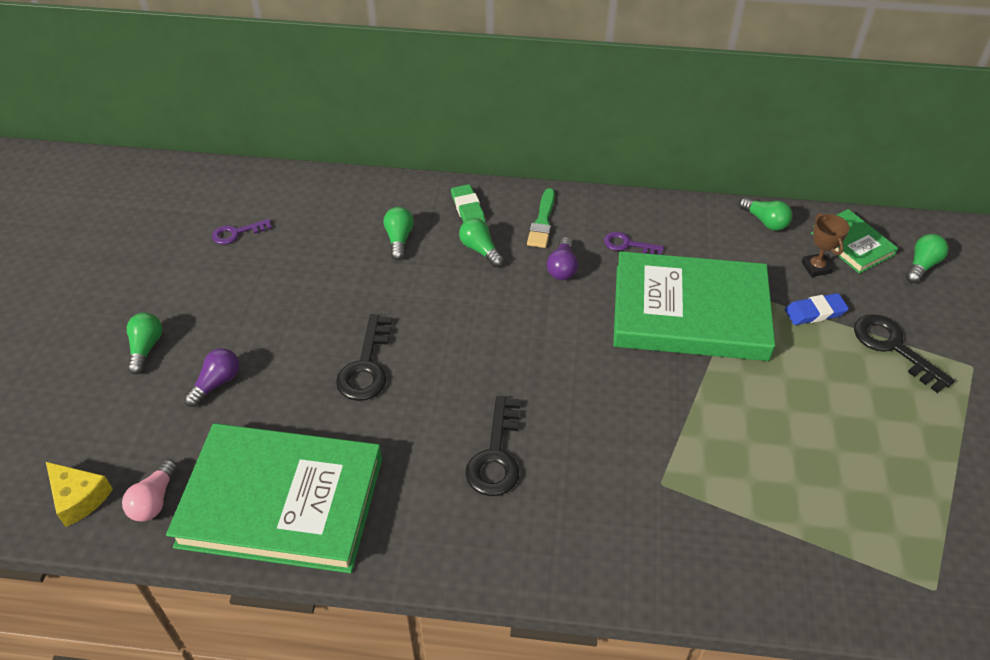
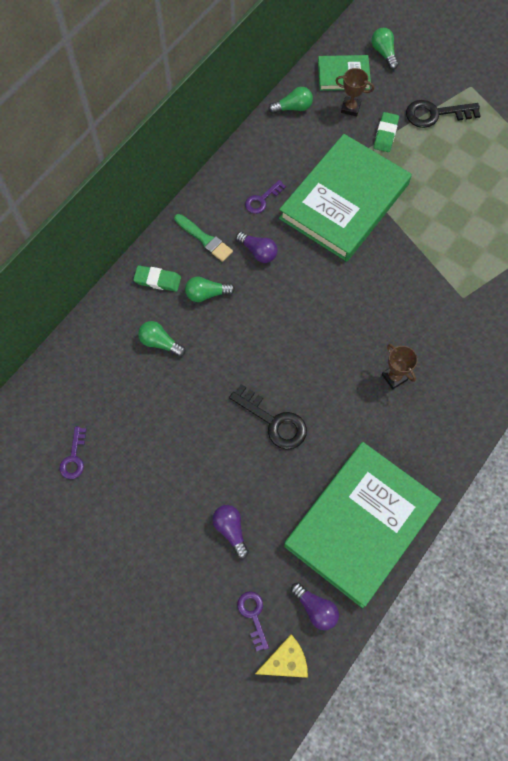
camera: 60 degrees left, 20 degrees up
(124, 444) = (253, 615): none -> purple key
(146, 348) = (164, 570): green light bulb -> none
(154, 500) = (315, 608): pink light bulb -> purple light bulb
(496, 456) = (394, 377): black key -> brown trophy
(815, 312) = (385, 134): blue eraser -> green eraser

